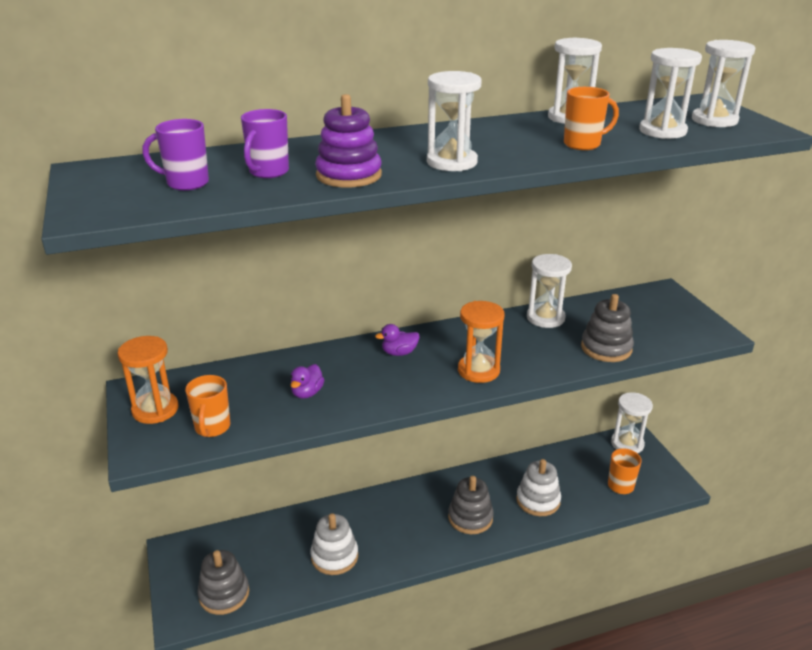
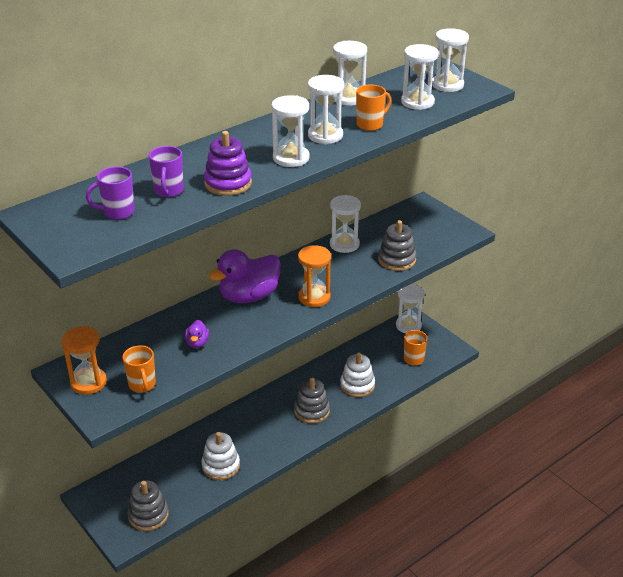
camera: 20 degrees left, 5 degrees up
(399, 353) = (249, 296): purple duck -> purple duck, size x2.23
(514, 147) = (325, 135): none -> white hourglass

